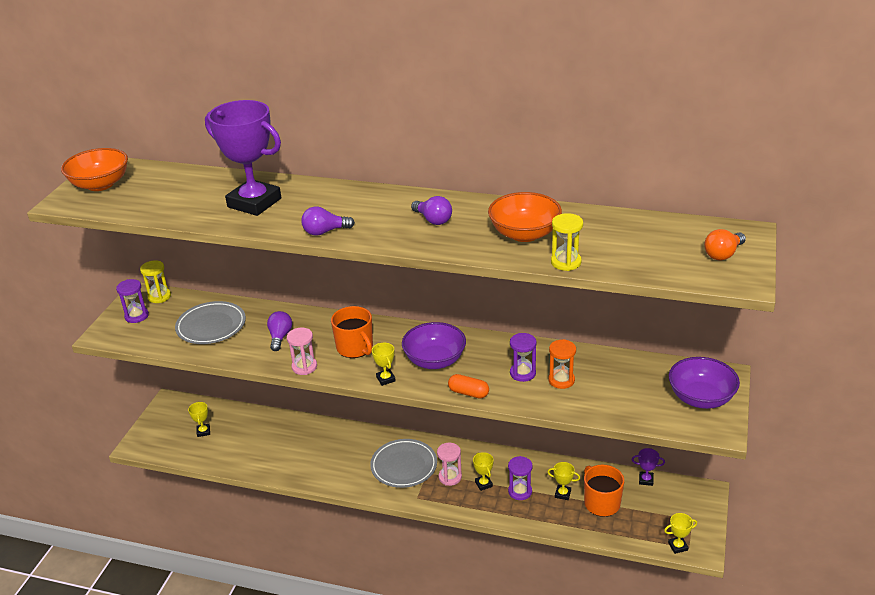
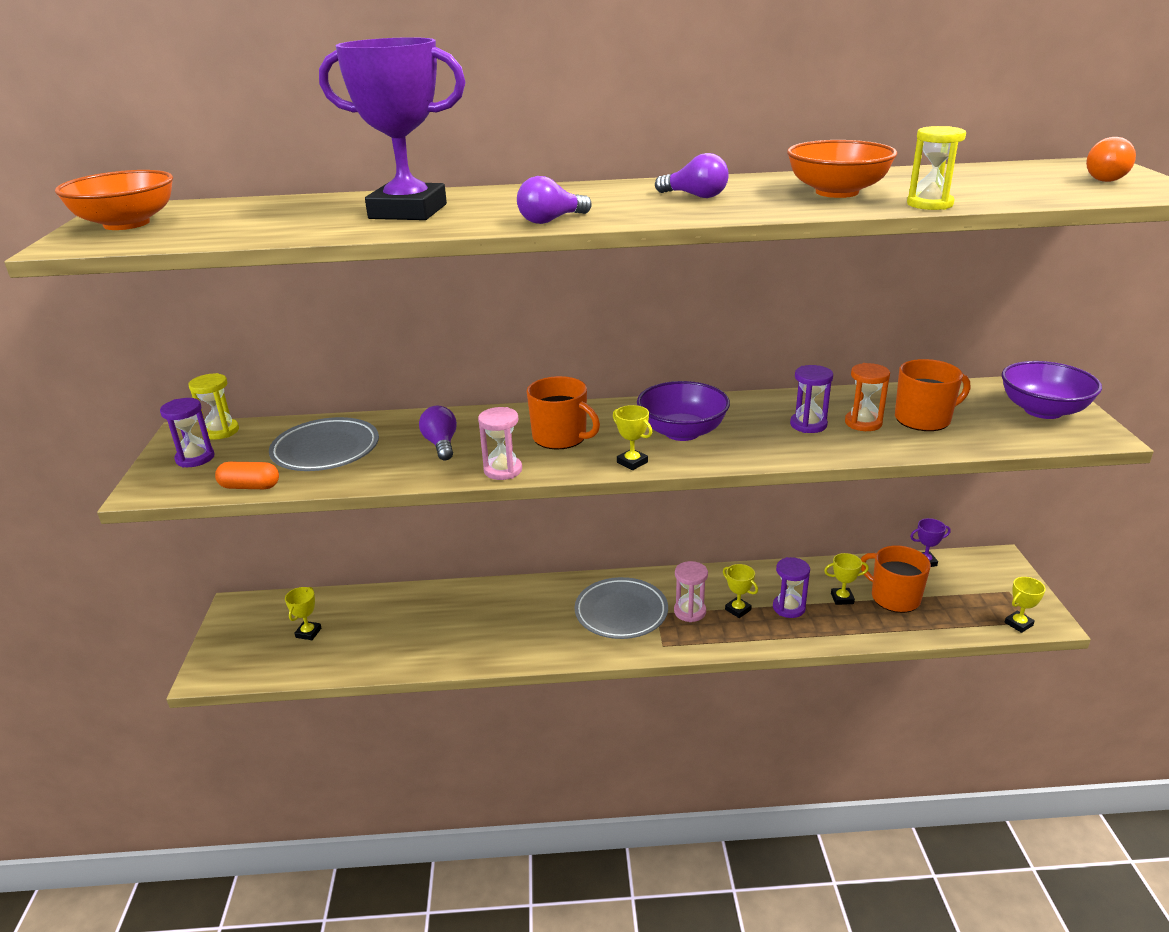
camera: 20 degrees left, 5 degrees down
(203, 431) = (308, 633): yellow trophy -> yellow trophy turned 45 degrees clockwise
(468, 393) = (758, 456): orange capsule -> orange capsule (250, 487)
(606, 386) = (923, 419): none -> orange mug

